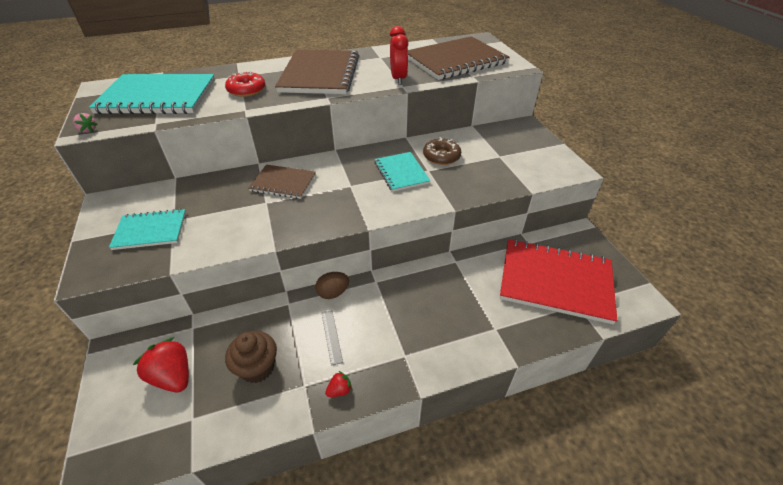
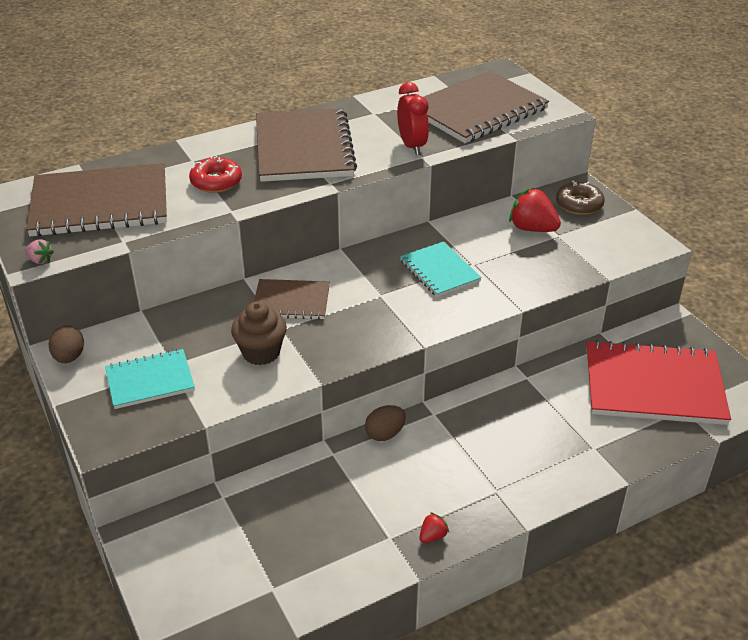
camera: 10 degrees left, 5 degrees down
(106, 206) = (69, 357): none -> brown egg
(158, 97) = (100, 203): turquoise notebook -> brown notebook
(173, 376) = (227, 551): red strawberry -> red strawberry (532, 228)
(257, 368) = (326, 527): brown cupcake -> brown cupcake (261, 352)
(332, 336) = (402, 482): grey ruler -> none
(441, 156) = (484, 243): brown donut -> brown donut (579, 204)

